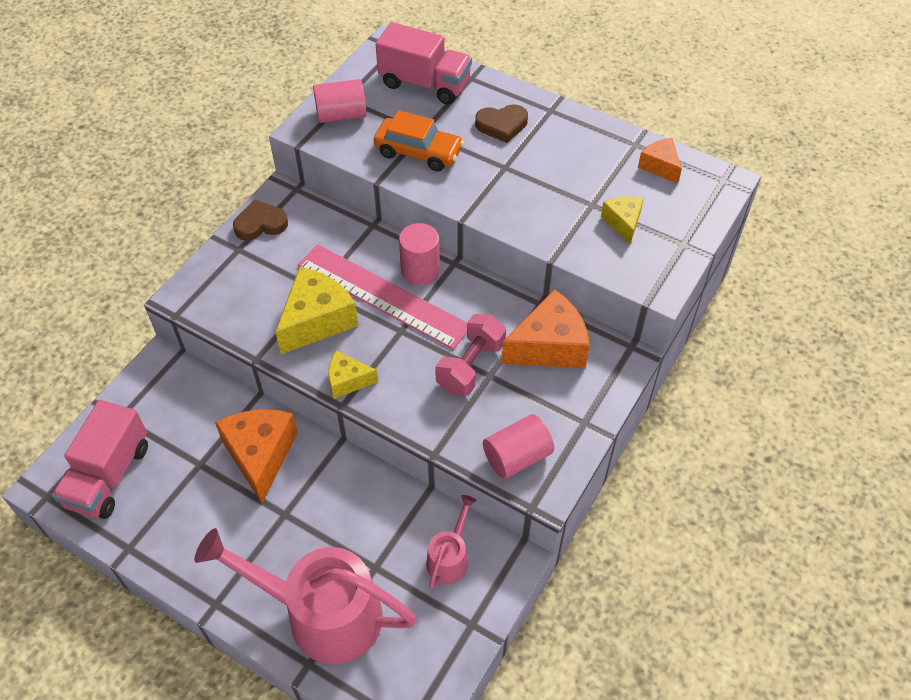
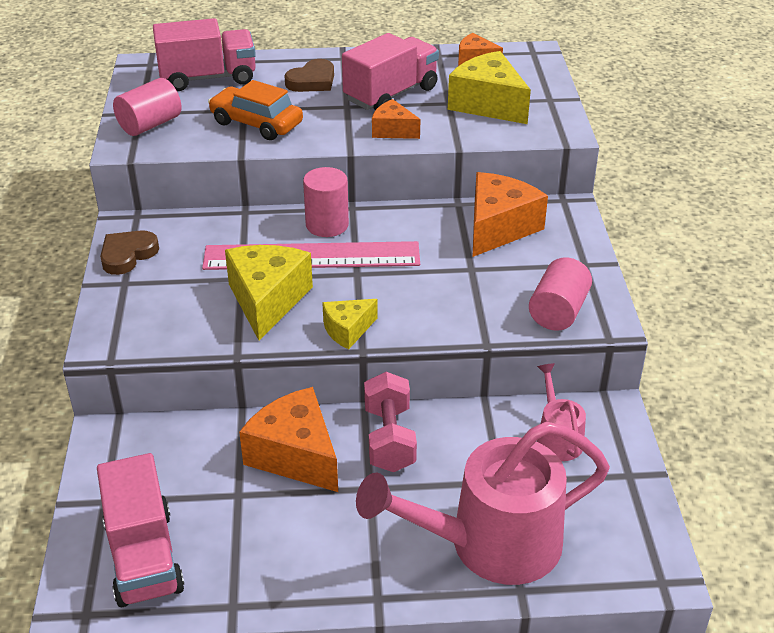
camera: 35 degrees left, 15 degrees down
(418, 152) = (256, 123): orange car -> orange car turned 135 degrees counterclockwise
(470, 366) = (448, 270): pink dumbbell -> pink dumbbell (389, 439)
(516, 213) = (393, 130): none -> orange cheese
(551, 171) = (391, 94): none -> pink truck
(623, 223) = (488, 104): yellow cheese -> yellow cheese, size x1.78

